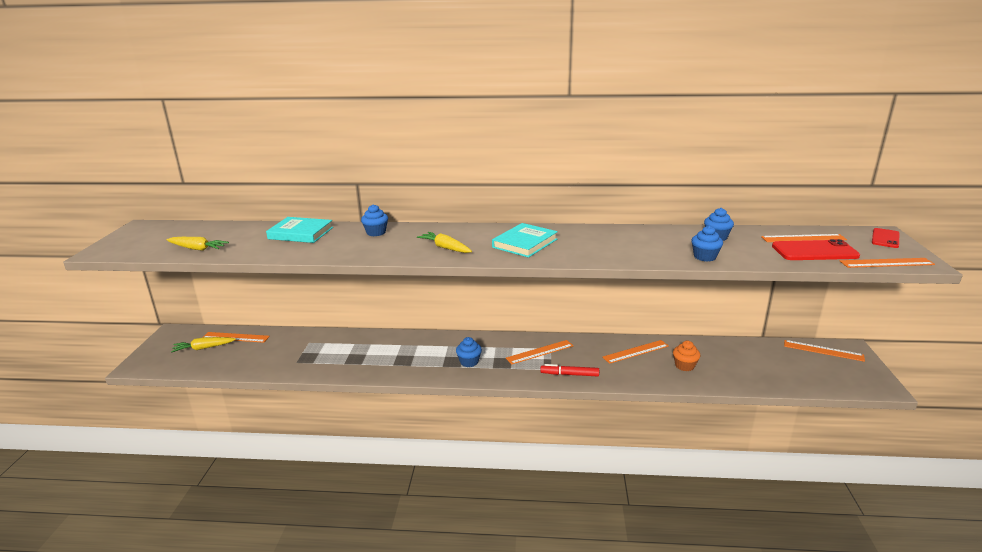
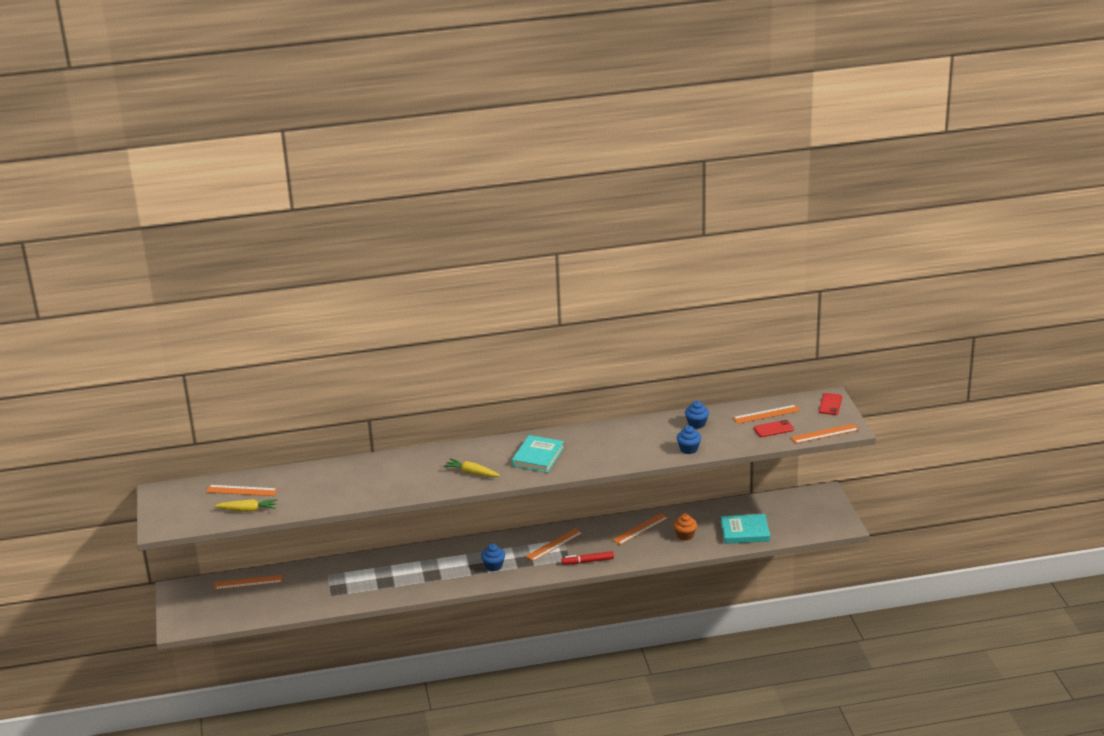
camera: 15 degrees left, 5 degrees up
(203, 348) = (226, 599): yellow carrot -> none
(301, 233) = (327, 476): turquoise book -> turquoise book (745, 531)
(376, 232) = (397, 464): blue cupcake -> none
(814, 251) = (773, 429): red phone -> red phone, size x0.61
(823, 350) = (802, 499): orange ruler -> orange ruler (241, 490)

